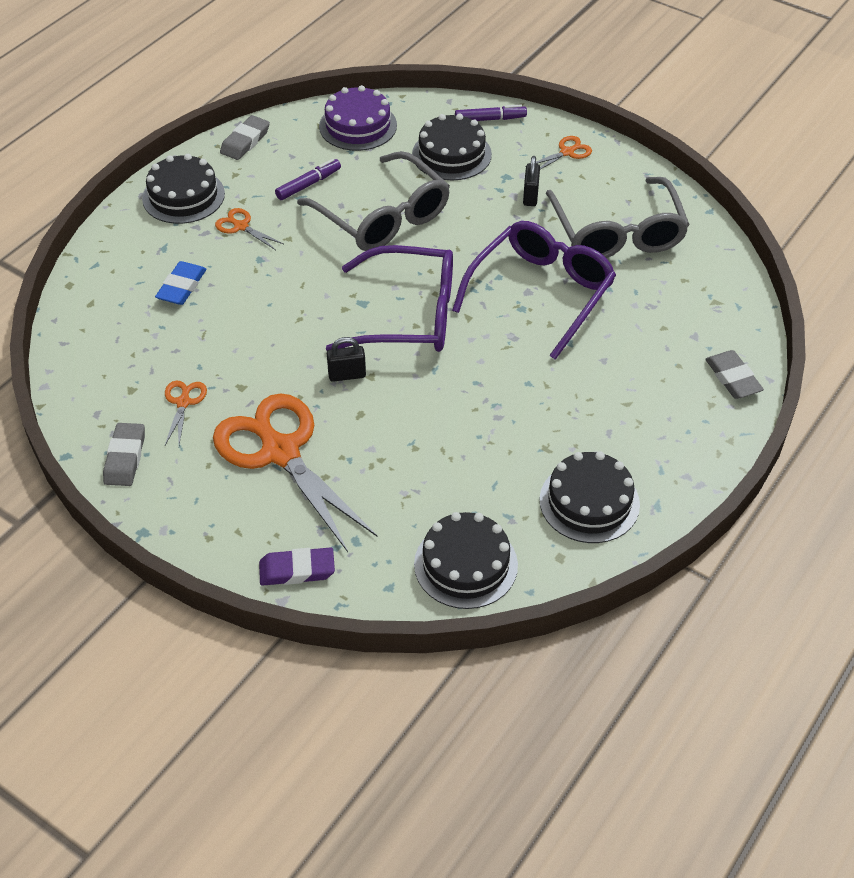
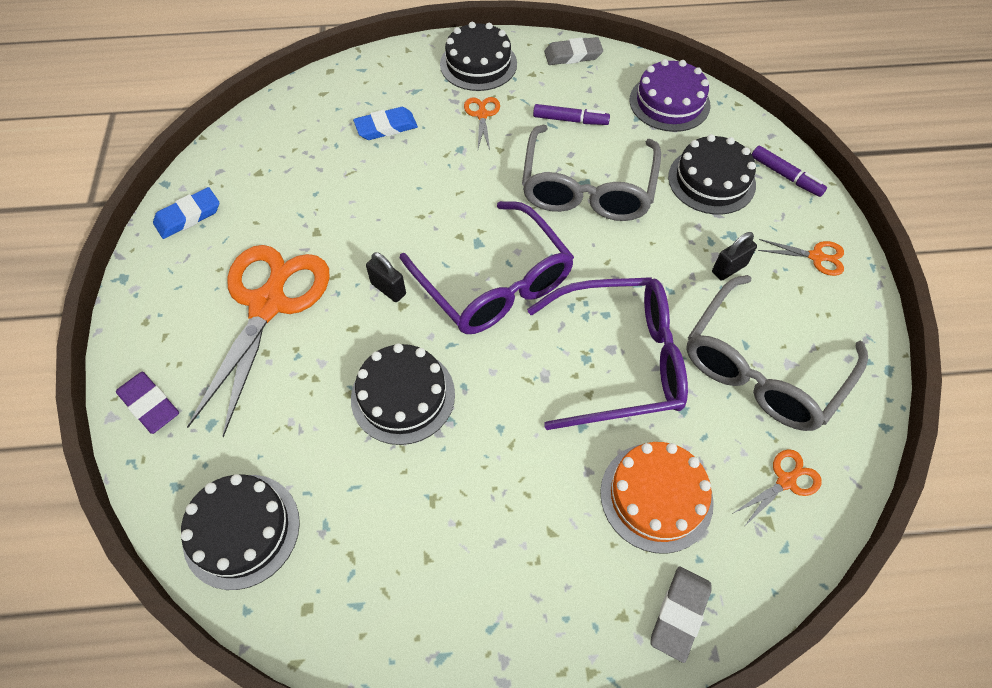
camera: 50 degrees right, 10 degrees up
(125, 458) = (188, 216): grey eraser -> blue eraser
(183, 402) = (271, 210): orange scissors -> orange scissors (786, 481)
(589, 502) = (396, 587): black cake -> black cake (403, 396)
(652, 339) = (656, 496): none -> orange cake

